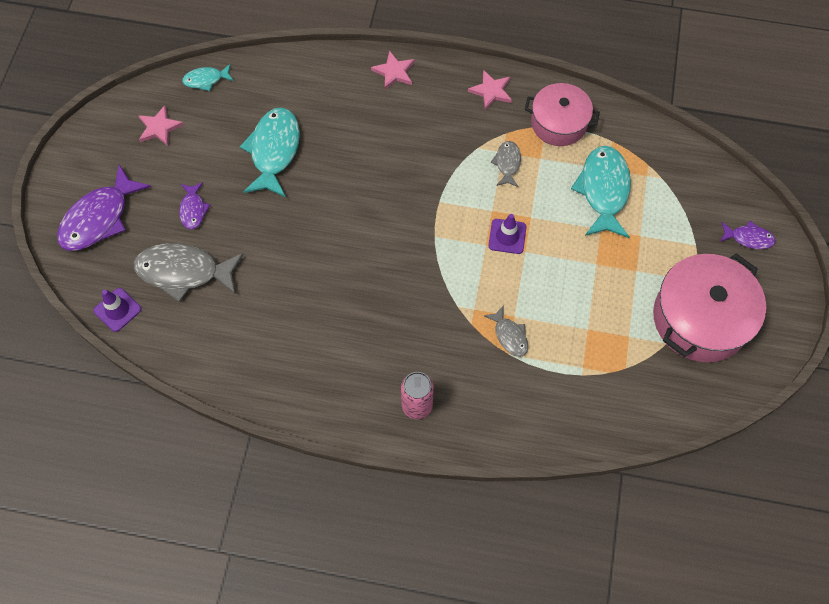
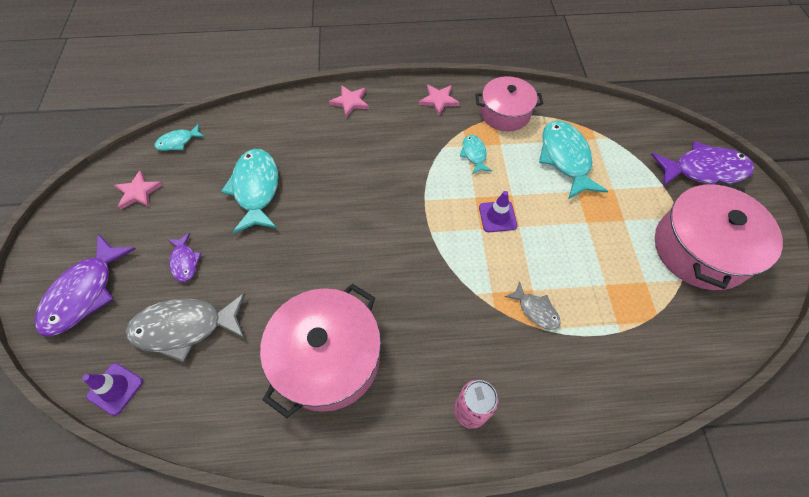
camera: 15 degrees left, 5 degrees down
(305, 330) = (328, 358): none -> pink pot
(507, 163) = (474, 154): grey fish -> turquoise fish
(748, 238) = (704, 170): purple fish -> purple fish, size x1.94

